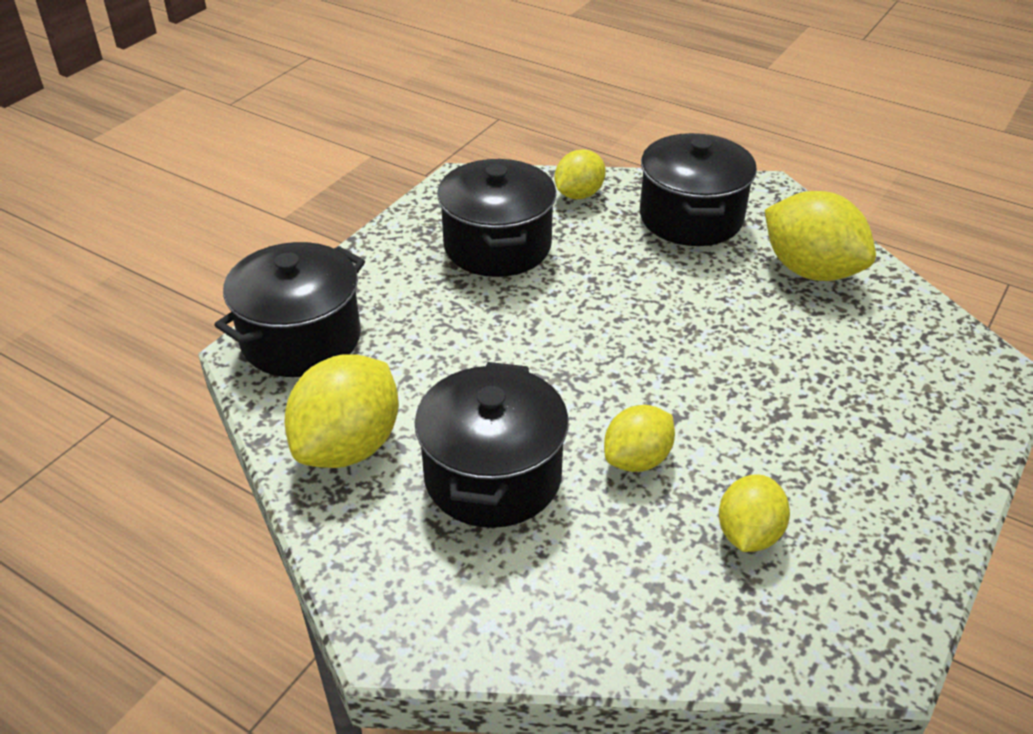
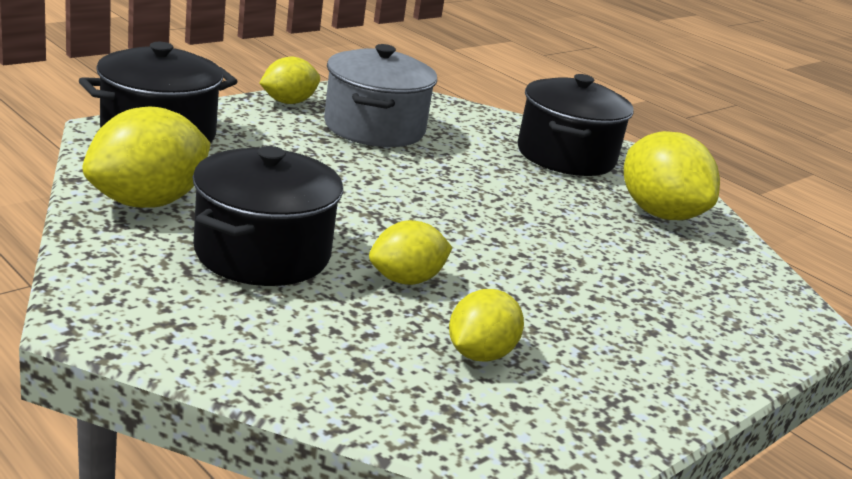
camera: 10 degrees right, 15 degrees down
(497, 246) = (374, 128): black pot -> grey pot
(578, 194) = (471, 118): yellow lemon -> yellow lemon (288, 102)

